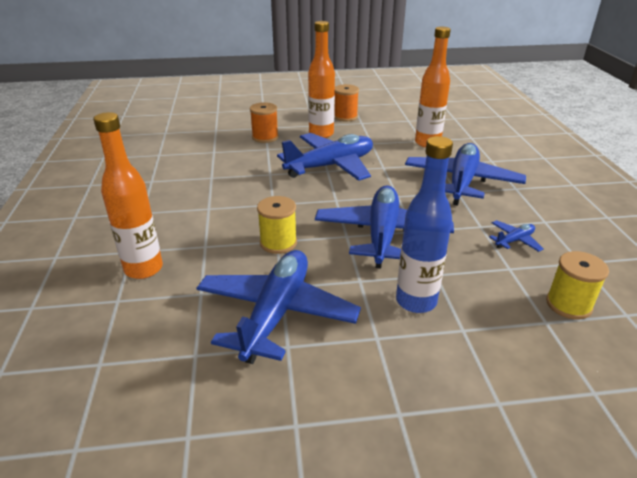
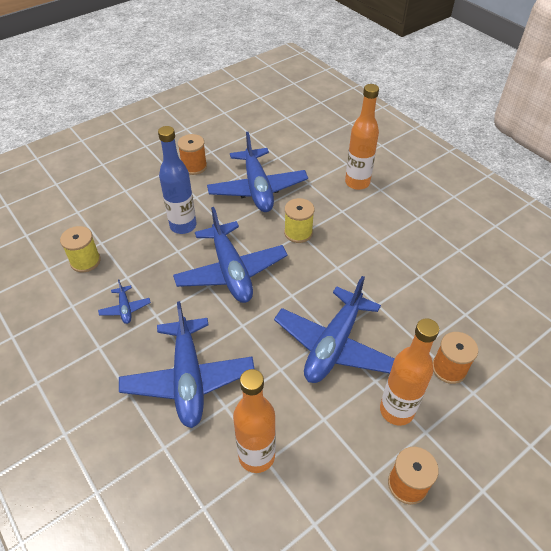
camera: 150 degrees right, 15 degrees up
(349, 400) = (194, 166): none -> orange spool
(514, 240) = (125, 308): blue plane -> blue plane turned 45 degrees counterclockwise

